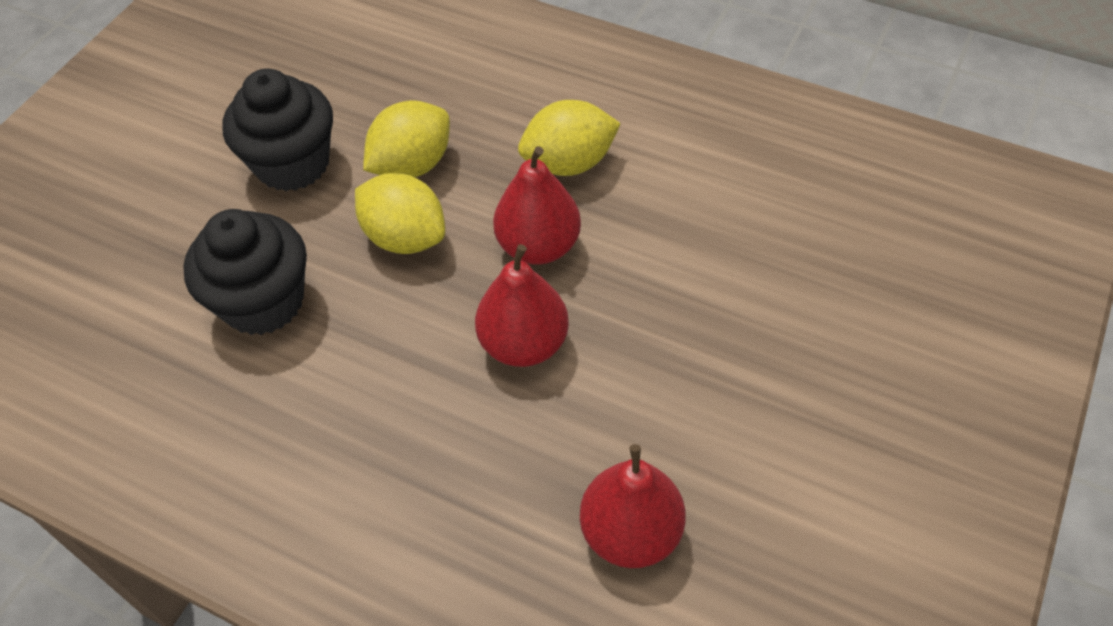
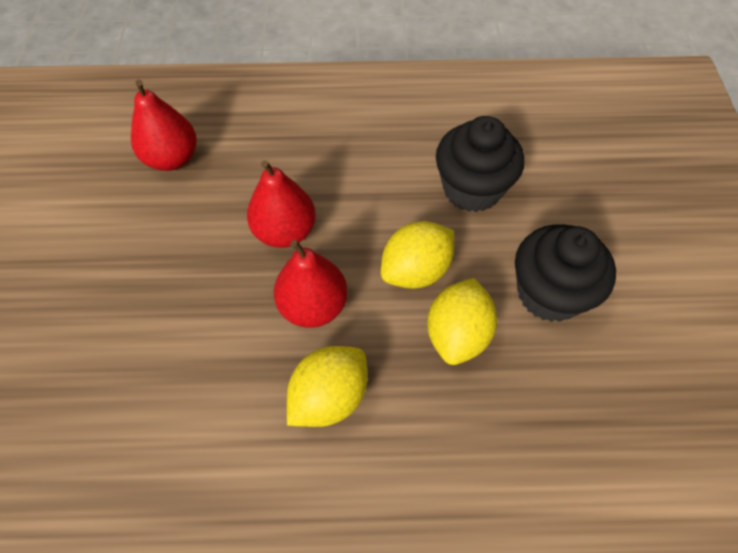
camera: 150 degrees right, 5 degrees up
(405, 237) = (416, 270): yellow lemon -> yellow lemon turned 45 degrees counterclockwise

